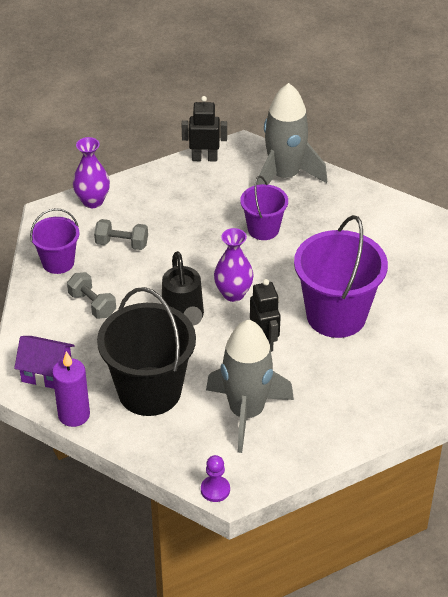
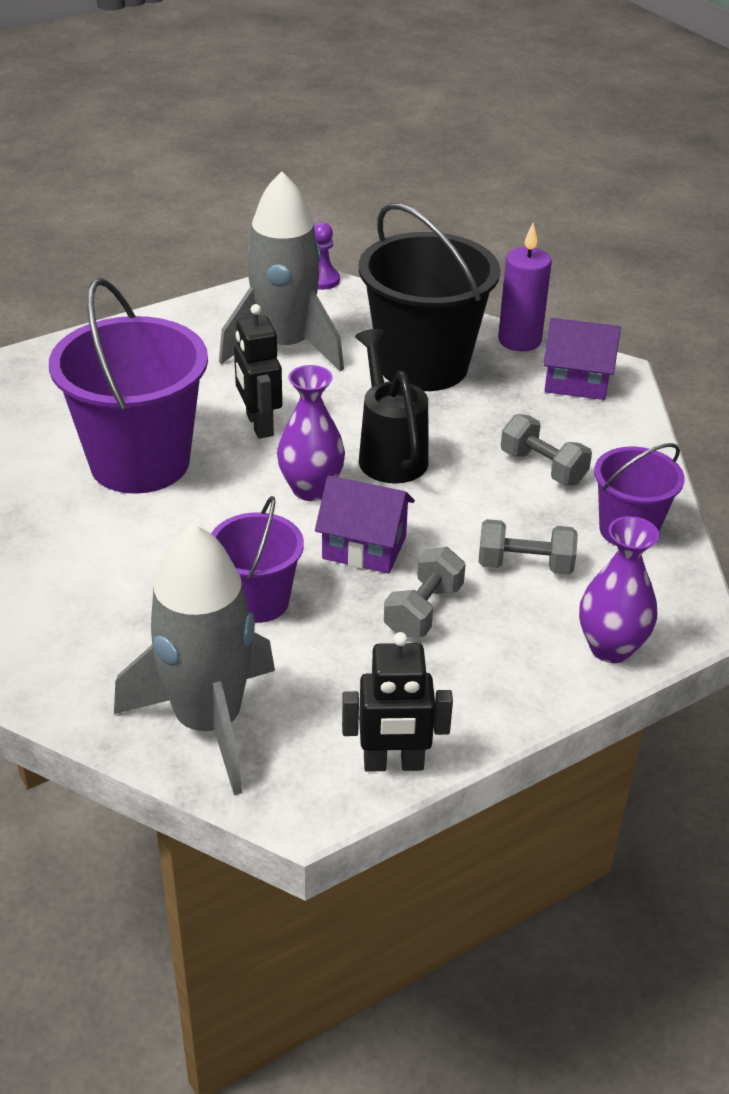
camera: 175 degrees right, 5 degrees down
(180, 222) = (423, 611): none -> grey dumbbell
(206, 256) = (364, 547): none -> purple house

